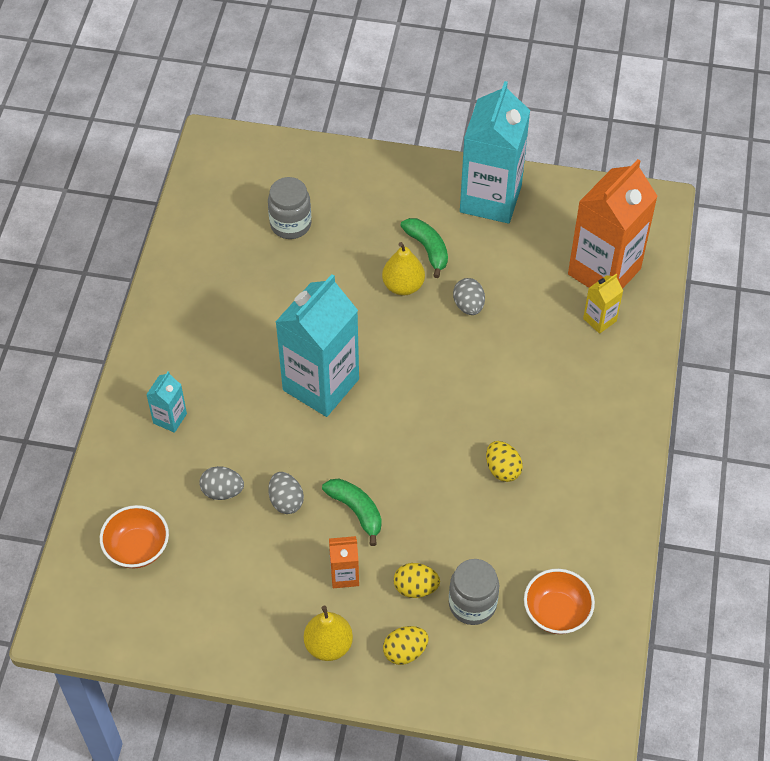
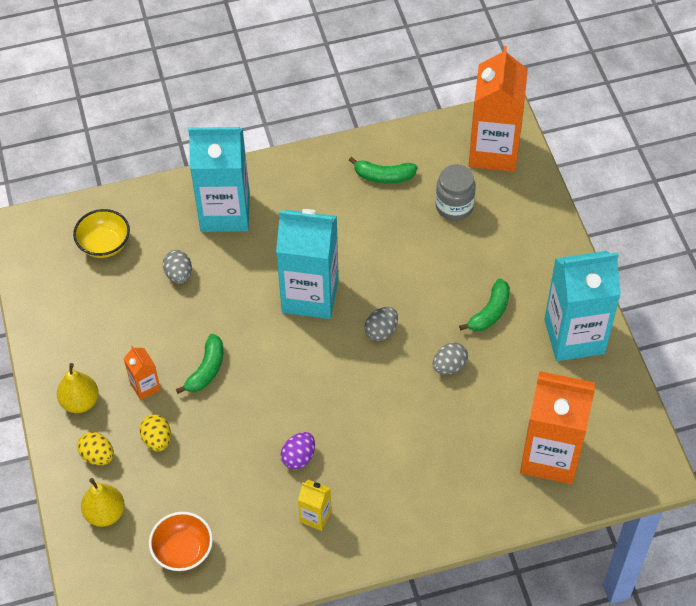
camera: 65 degrees right, 0 degrees up
(137, 548) = (104, 244): orange bowl -> yellow bowl
(170, 418) = (225, 212): turquoise carton -> turquoise carton, size x2.25
(216, 264) = (384, 176): none -> green banana
(246, 166) = (493, 151): none -> orange carton
(286, 501) = (191, 319): grey egg -> grey egg (381, 331)
(403, 286) = (441, 310): yellow pear -> yellow pear (105, 513)
(472, 604) = (161, 486): grey jar -> none
(502, 469) = (299, 457): yellow egg -> purple egg
(599, 320) = (495, 472): yellow carton -> yellow carton (315, 516)

